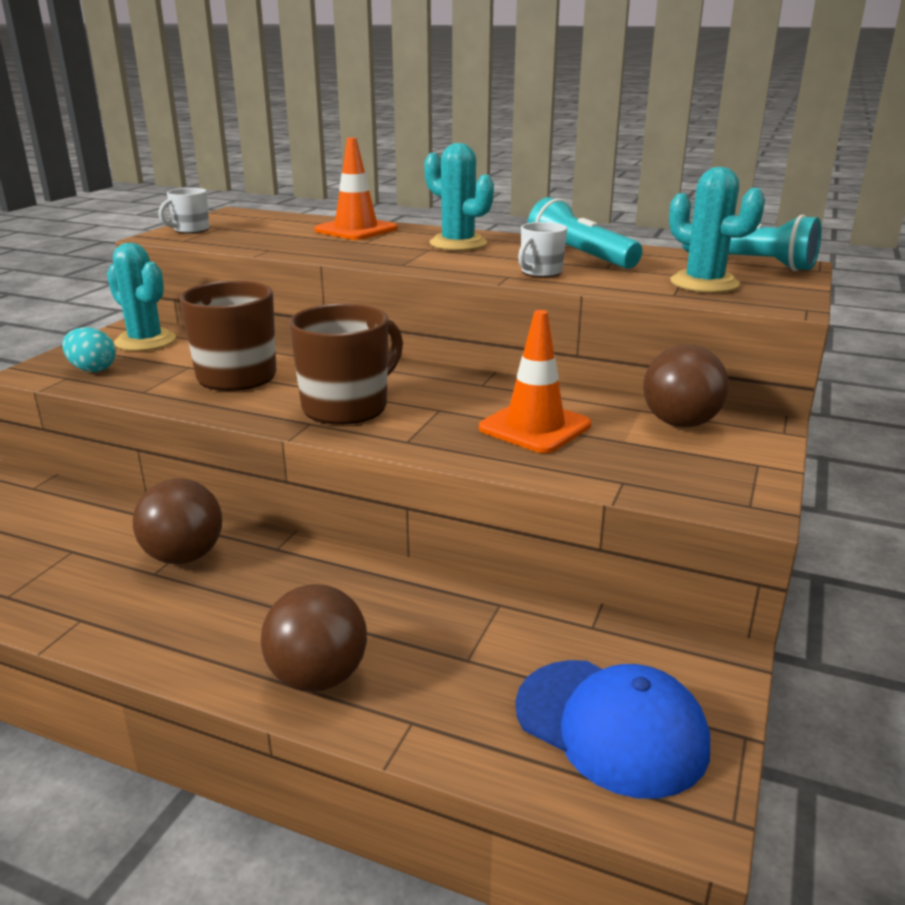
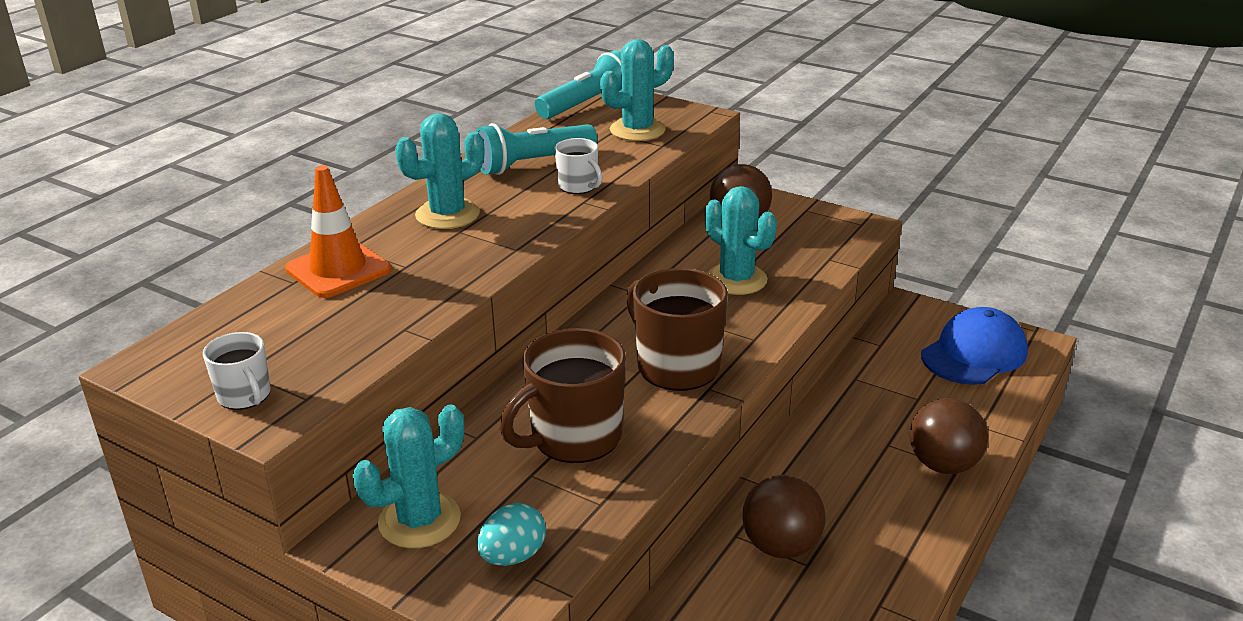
camera: 80 degrees left, 5 degrees up
(535, 427) = (736, 279): orange traffic cone -> turquoise cactus

